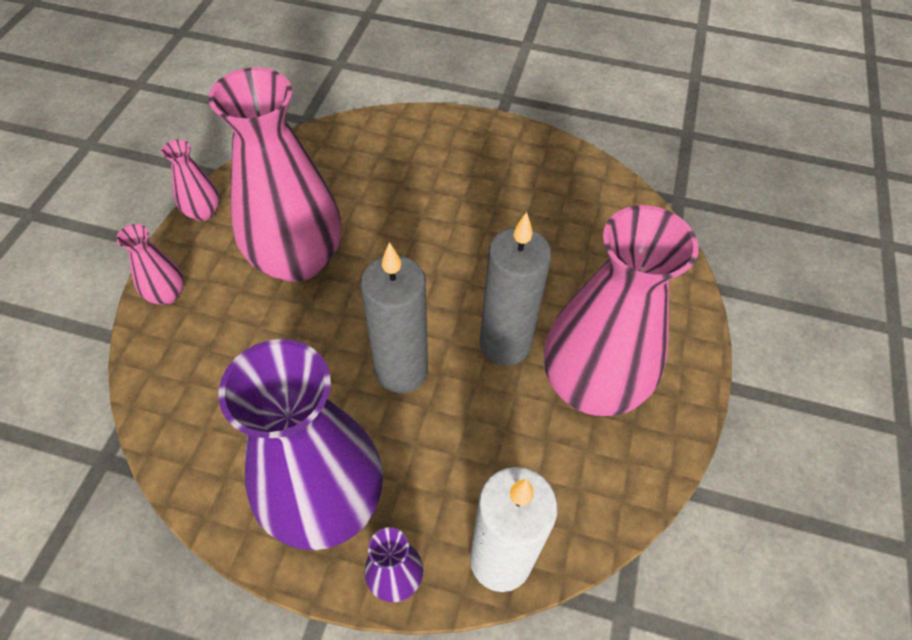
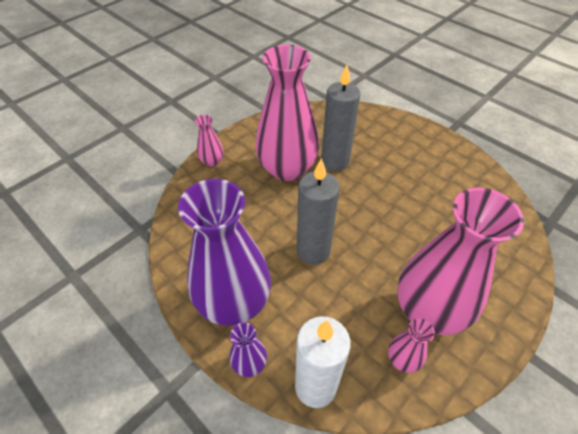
camera: 30 degrees right, 5 degrees down
(203, 212) = (251, 127): pink vase -> pink vase (403, 359)
(505, 344) = (384, 262): grey candle -> grey candle (335, 161)

